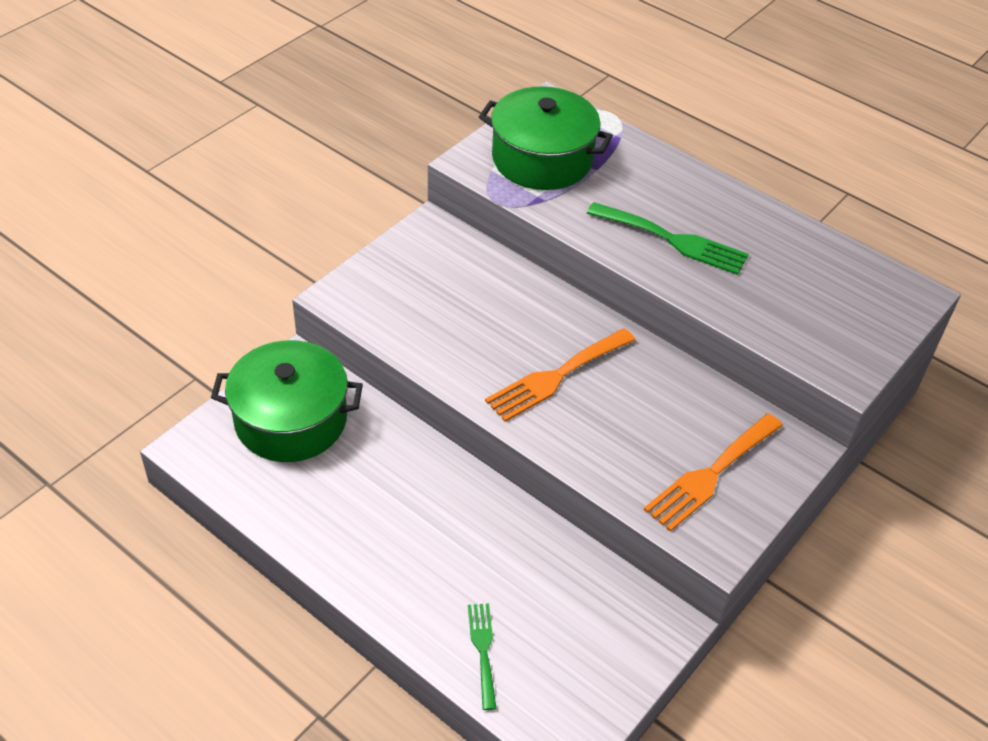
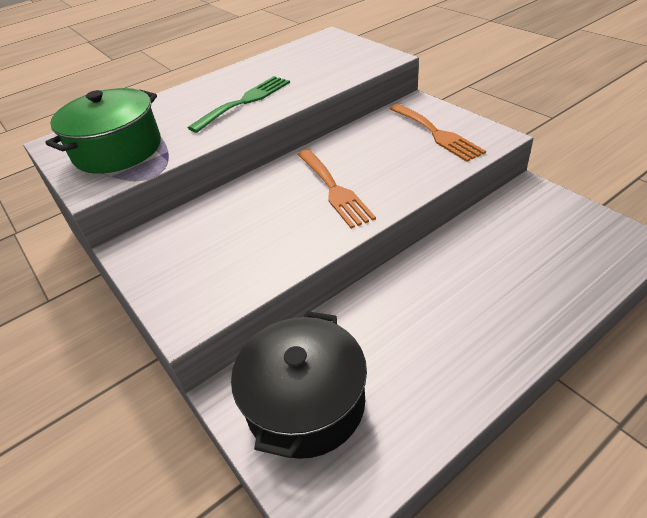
camera: 70 degrees left, 5 degrees down
(291, 420) = (305, 403): green pot -> black pot
(483, 650) = (569, 279): green fork -> none

